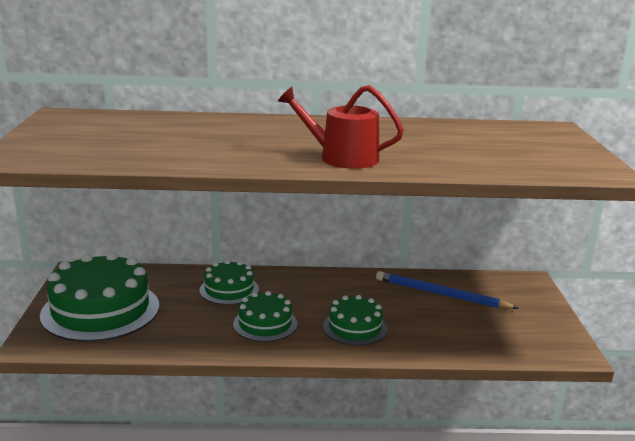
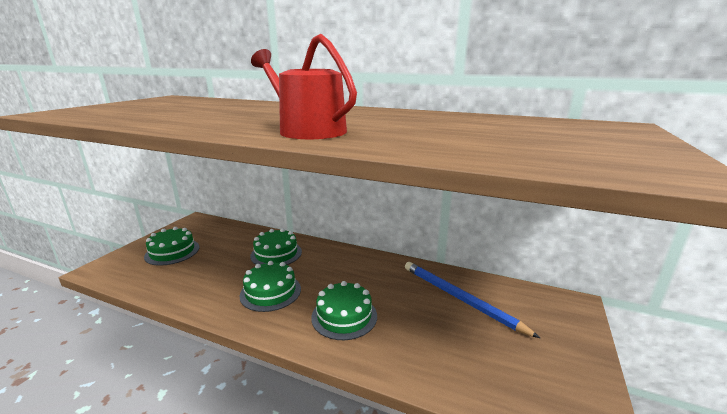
camera: 25 degrees right, 0 degrees up
(100, 310) = (172, 252): green cake -> green cake, size x0.55

